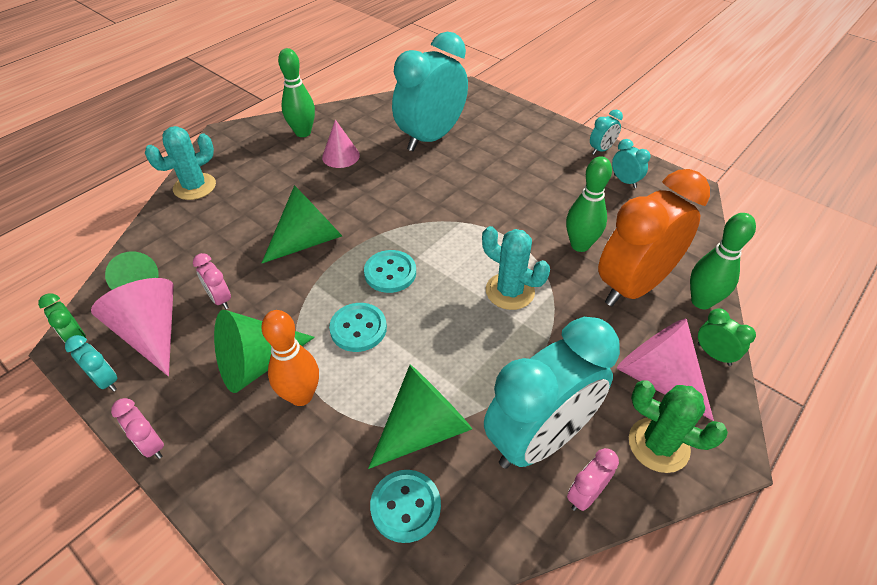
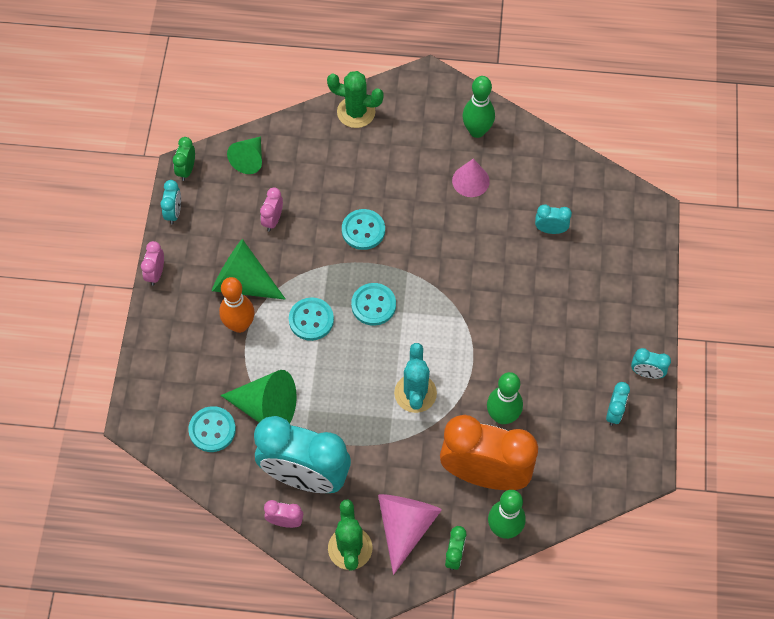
camera: 55 degrees right, 15 degrees up
(152, 333) = (220, 206): pink cone -> none
(194, 187) = (356, 112): turquoise cactus -> green cactus
(308, 240) = (363, 230): green cone -> turquoise button
(431, 138) = (550, 230): turquoise clock -> turquoise clock, size x0.41

